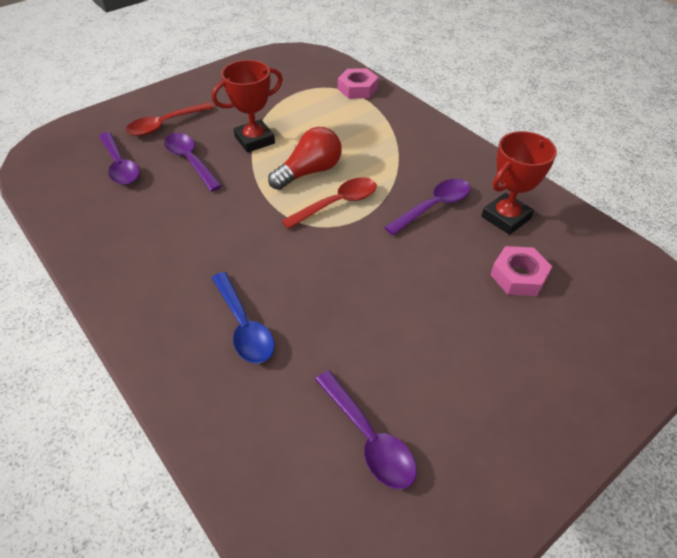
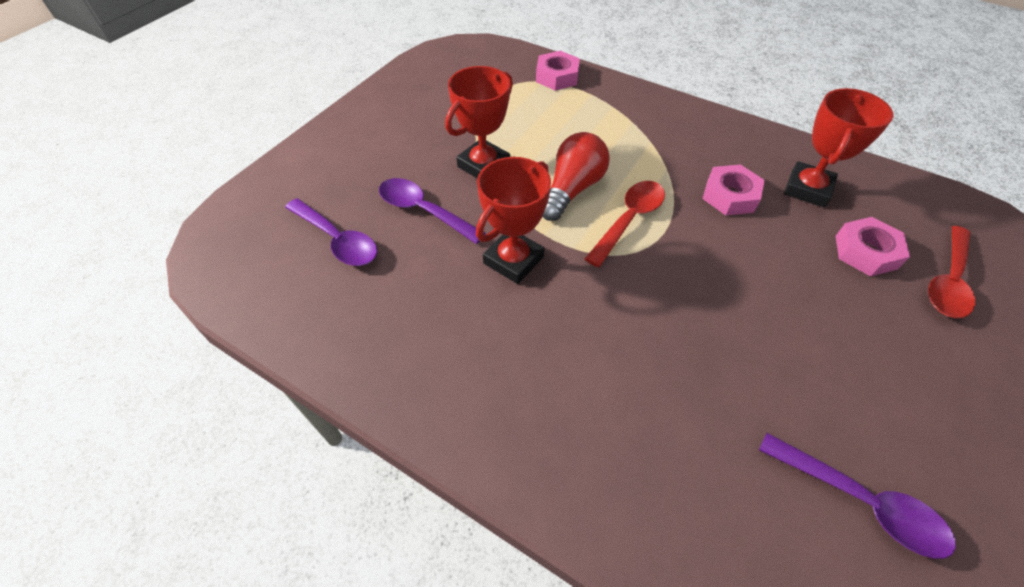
camera: 20 degrees left, 5 degrees up
(165, 125) = (361, 171): red spoon -> red spoon (948, 281)
(230, 209) = (513, 260): none -> red trophy
(244, 326) = (631, 408): blue spoon -> none
(433, 206) = (730, 196): purple spoon -> pink nut

